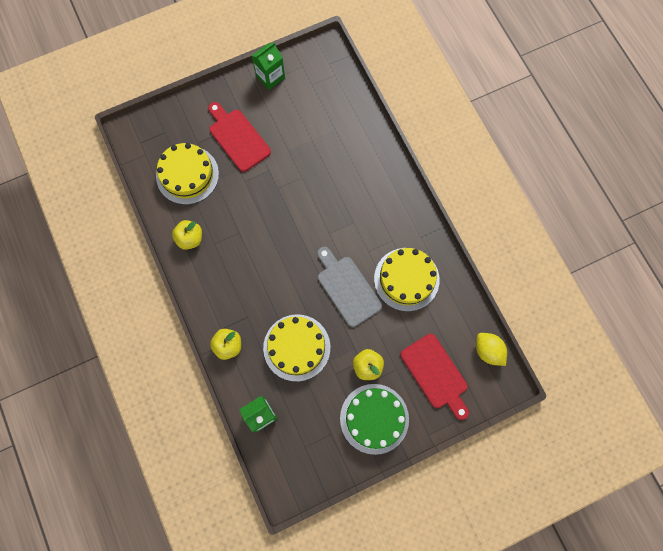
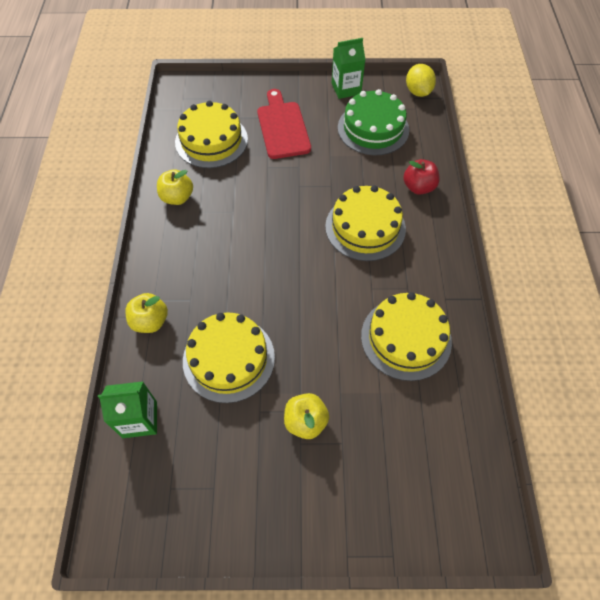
camera: 25 degrees right, 15 degrees down
(342, 203) = (365, 227): none -> yellow cake
(347, 288) = (326, 318): grey cutting board -> none
(366, 151) = (418, 187): none -> red apple
(374, 418) = (281, 495): green cake -> green cake (373, 128)
(436, 374) = (394, 474): red cutting board -> none
(488, 351) = (482, 477): yellow lemon -> yellow lemon (418, 92)

